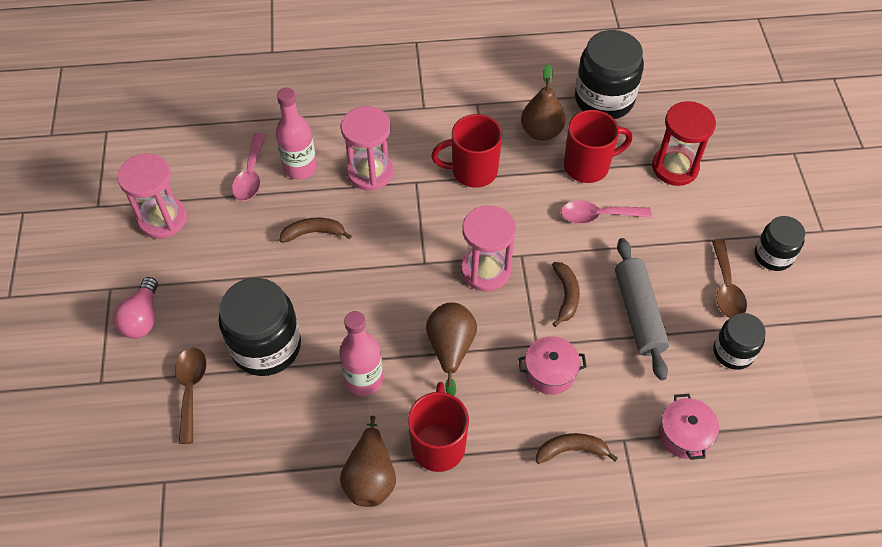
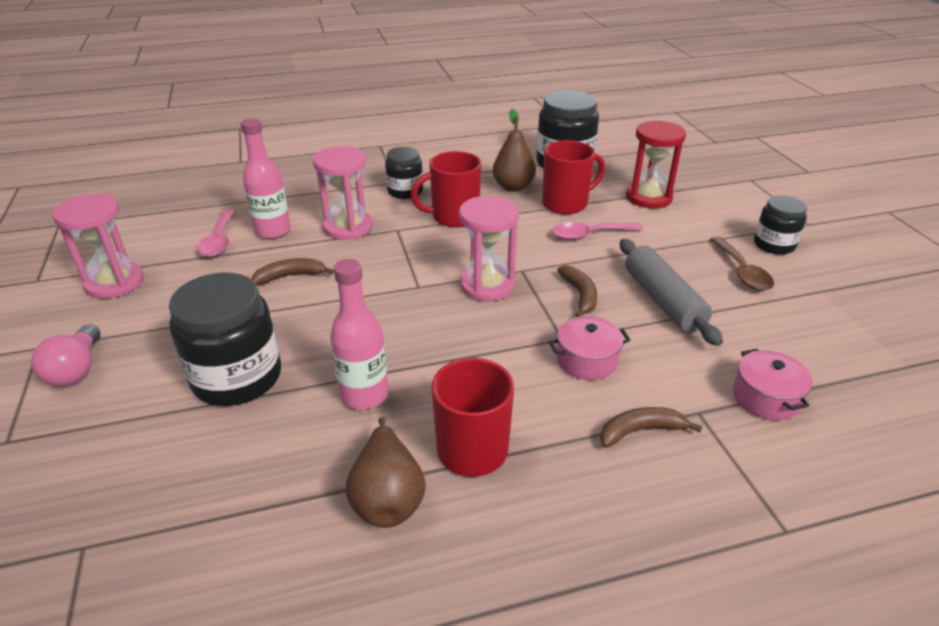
camera: 10 degrees left, 20 degrees down
(191, 389) = (134, 433): brown spoon -> none
(451, 348) = (465, 353): brown pear -> none
(733, 352) = (778, 319): black jar -> black jar (405, 191)

